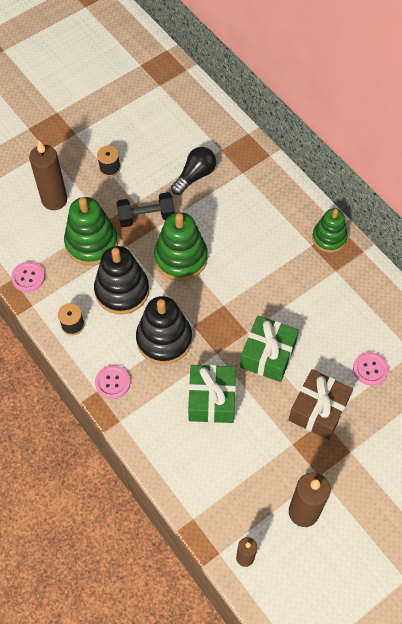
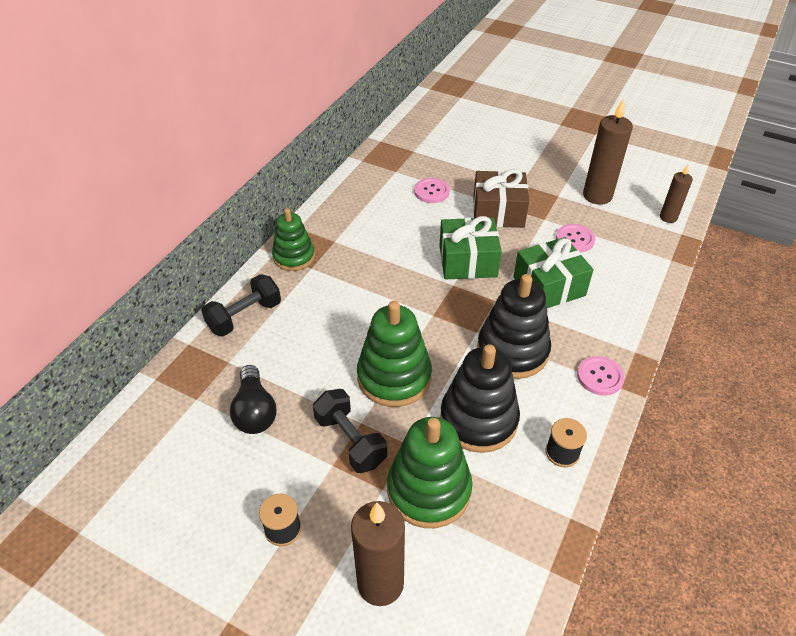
camera: 115 degrees left, 15 degrees down
(28, 277) = (533, 547): pink button -> pink button (575, 239)
(195, 176) = (255, 411): black light bulb -> black light bulb turned 120 degrees counterclockwise
(279, 191) = (244, 316): none -> black dumbbell

